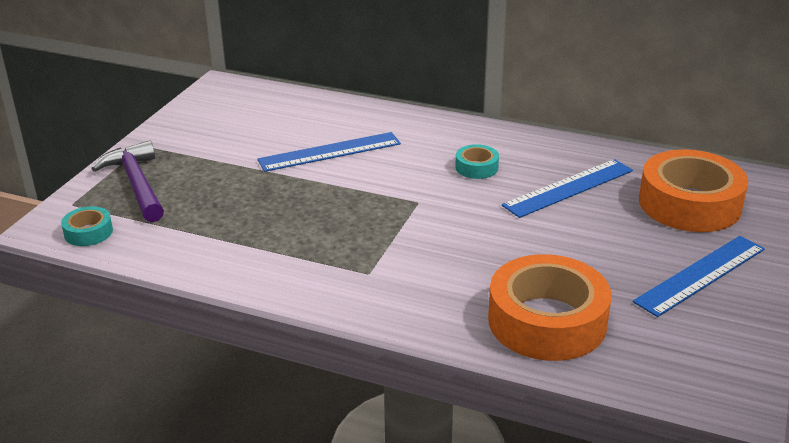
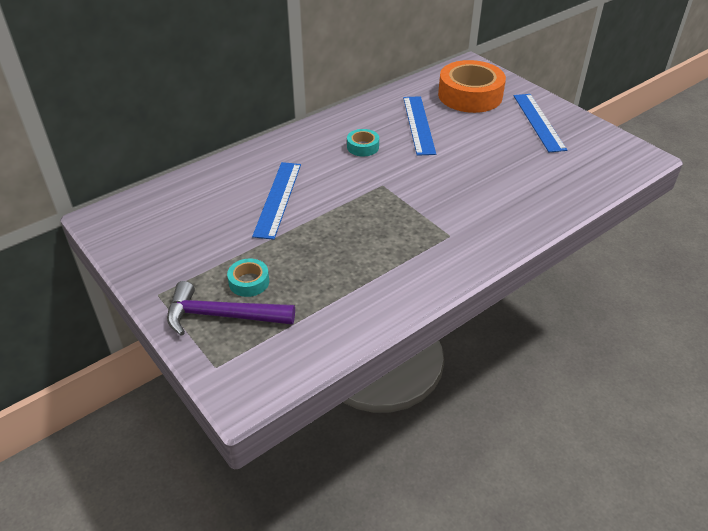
camera: 60 degrees left, 10 degrees up
(88, 232) = (275, 366): turquoise tape -> turquoise tape (249, 282)
(547, 321) = (547, 187): orange tape -> none

